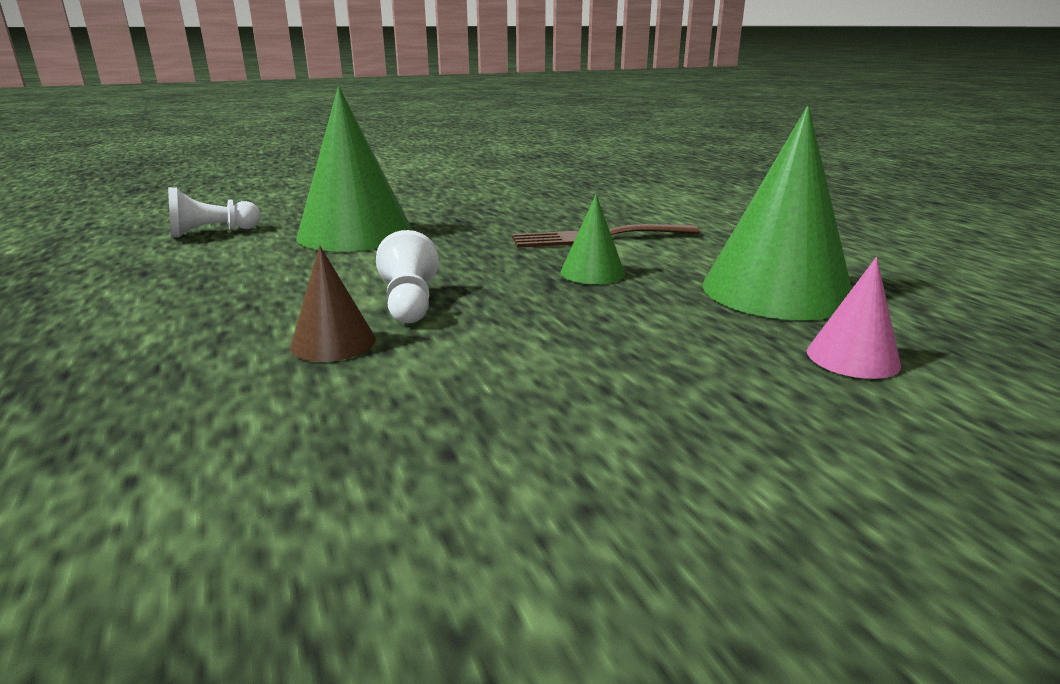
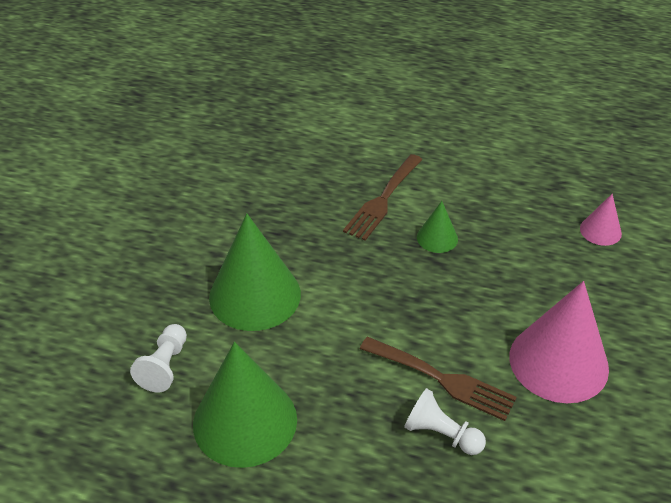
camera: 50 degrees left, 20 degrees up
(333, 342) = (442, 379): brown cone -> brown fork
(409, 303) = (414, 328): white pawn -> white pawn (441, 434)
(486, 413) = (558, 362): none -> pink cone
(776, 291) = (521, 197): green cone -> green cone (245, 421)

